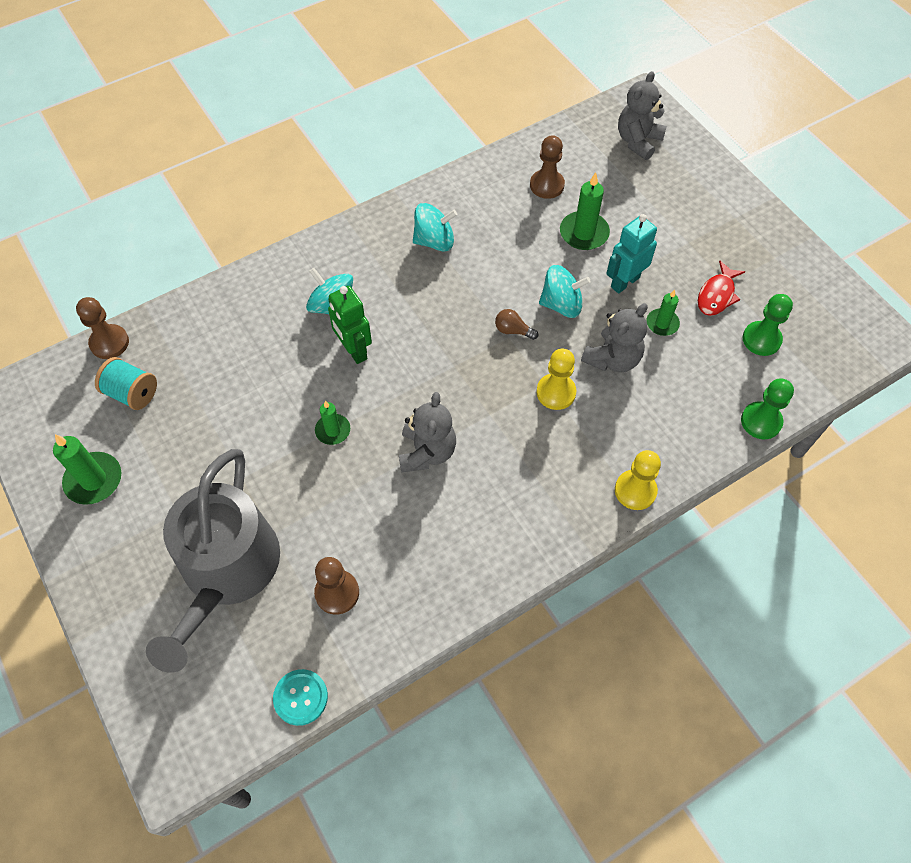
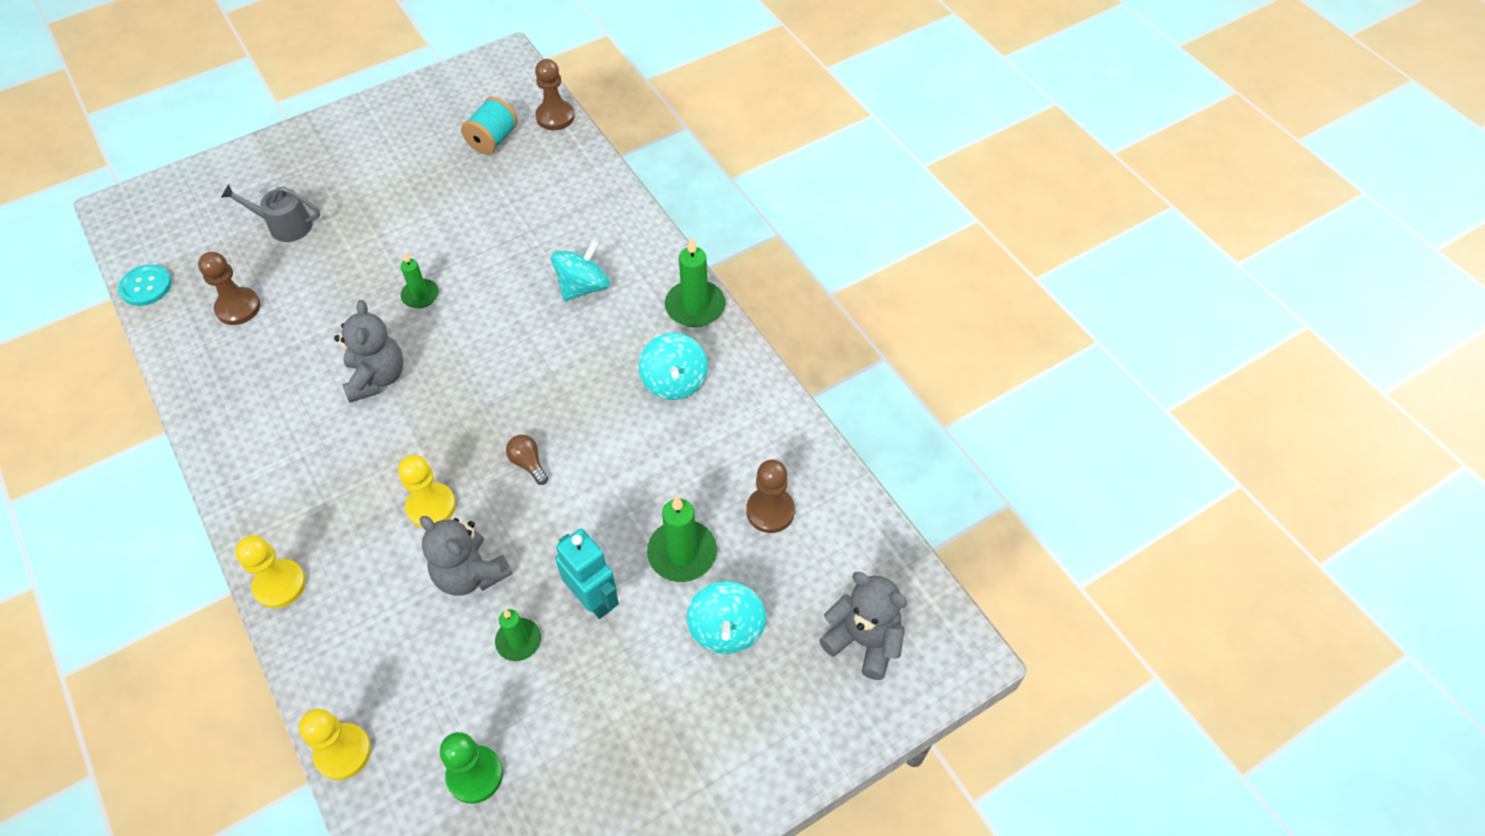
camera: 90 degrees right, 5 degrees down
(94, 480) = (402, 126): green candle -> green candle (695, 306)
(227, 571) = (285, 225): grey watering can -> grey watering can, size x0.45
(354, 350) = (520, 309): green robot -> none
(427, 452) = (377, 378): grey teddy bear -> grey teddy bear turned 105 degrees counterclockwise
(513, 330) = (528, 463): brown light bulb -> brown light bulb turned 60 degrees counterclockwise
(561, 304) = (563, 519): turquoise spinning top -> turquoise spinning top (726, 629)
(717, 295) = (560, 722): red fish -> none
(761, 421) = (343, 752): green pawn -> yellow pawn

